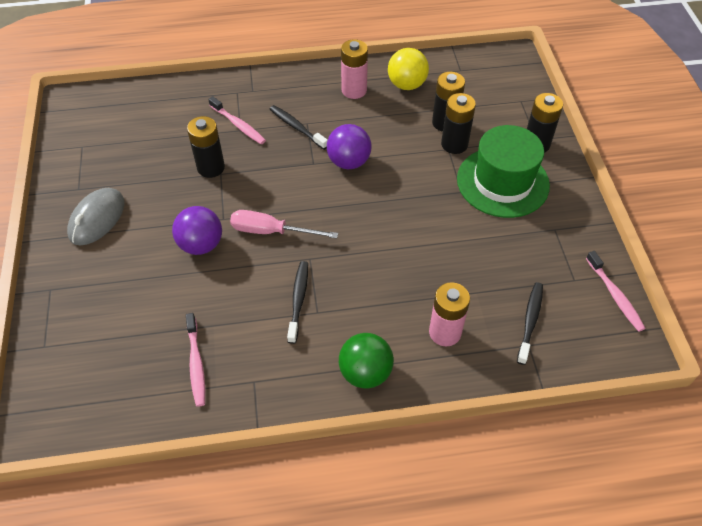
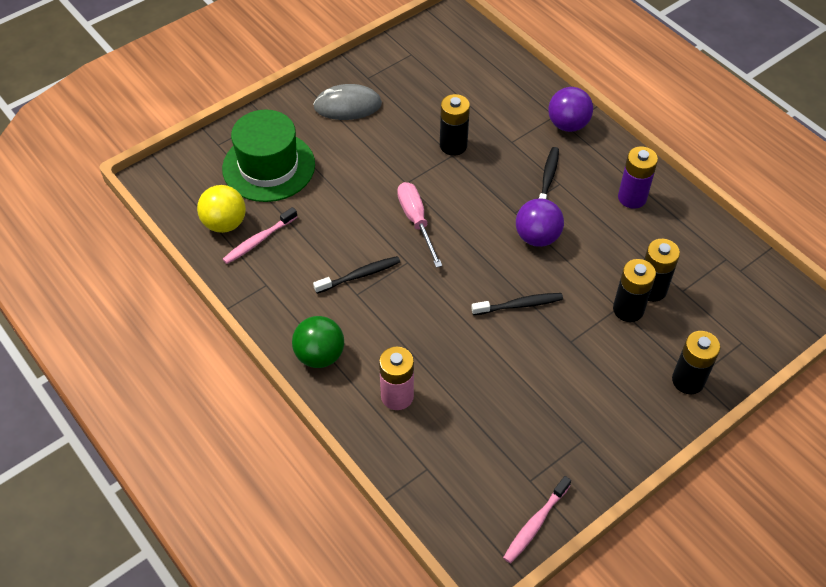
camera: 60 degrees right, 0 degrees up
(201, 244) = (369, 183): purple ball -> purple ball (568, 125)
(238, 125) = (516, 137): pink toothbrush -> none
(354, 90) = (632, 197): pink battery -> purple battery
(406, 85) = (677, 235): yellow ball -> yellow ball (225, 223)
(502, 182) = (610, 371): green hat -> green hat (268, 166)
(530, 321) = (454, 460): black toothbrush -> black toothbrush (519, 305)

